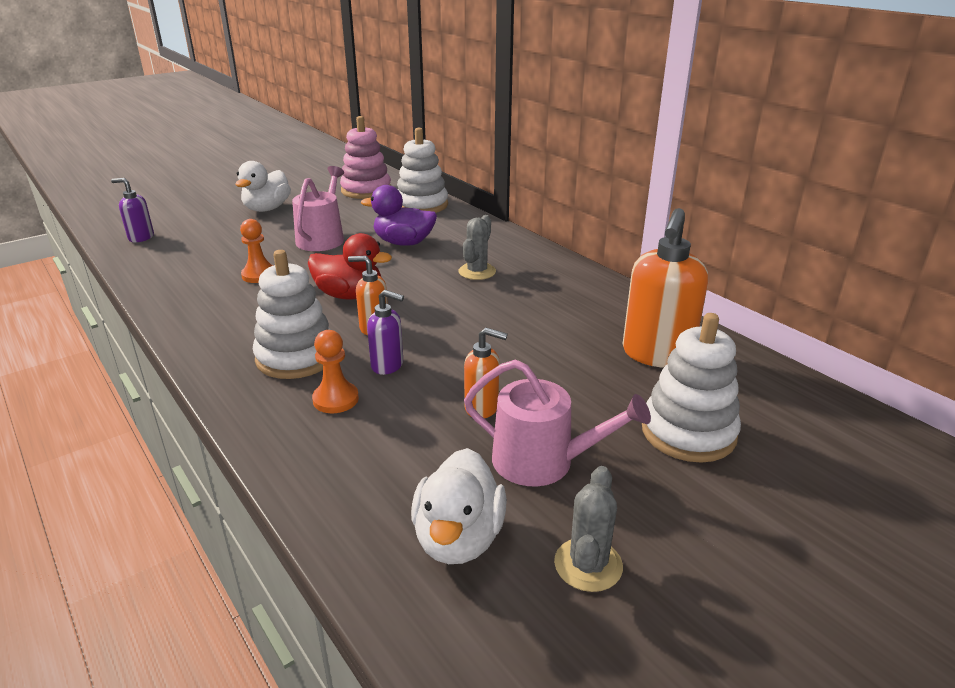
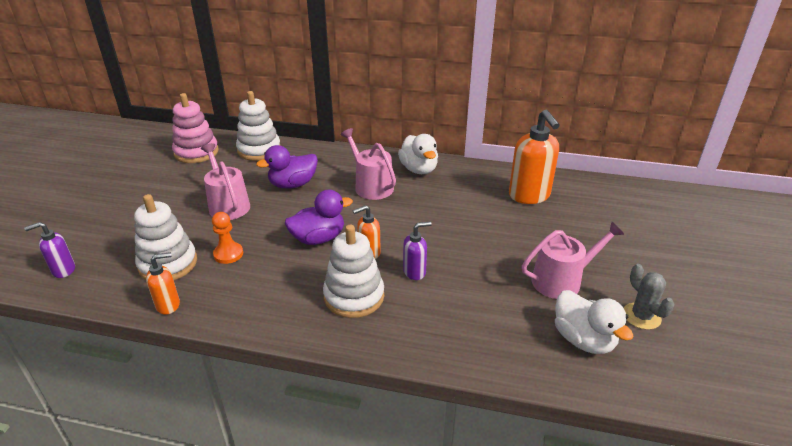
camera: 40 degrees left, 5 degrees up
(267, 209) = (138, 198): white duck -> white duck (419, 169)
(335, 399) = (419, 308): orange pawn -> none
(350, 295) = (318, 238): red duck -> purple duck
(477, 272) = (371, 186): grey cactus -> pink watering can
(482, 408) = (497, 269): orange soap dispenser -> orange soap dispenser (168, 305)
(688, 432) = (593, 231): white stacking toy -> white stacking toy (168, 264)

